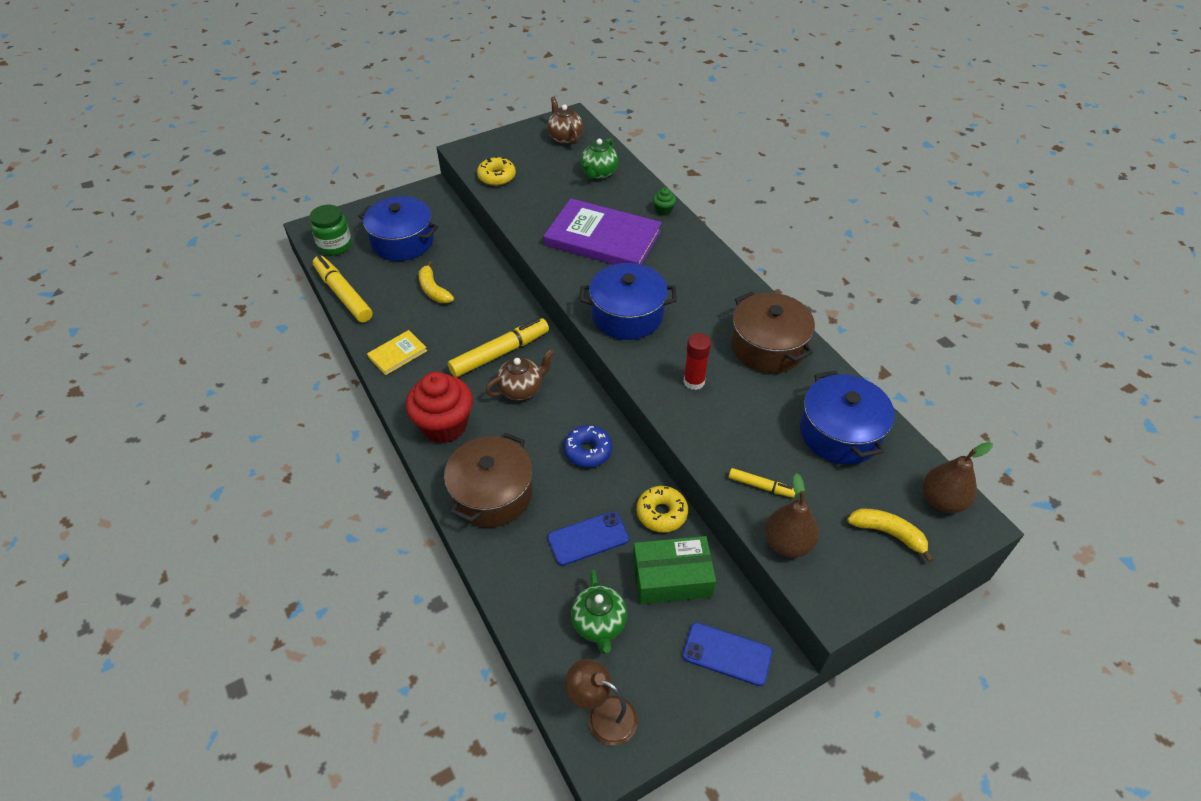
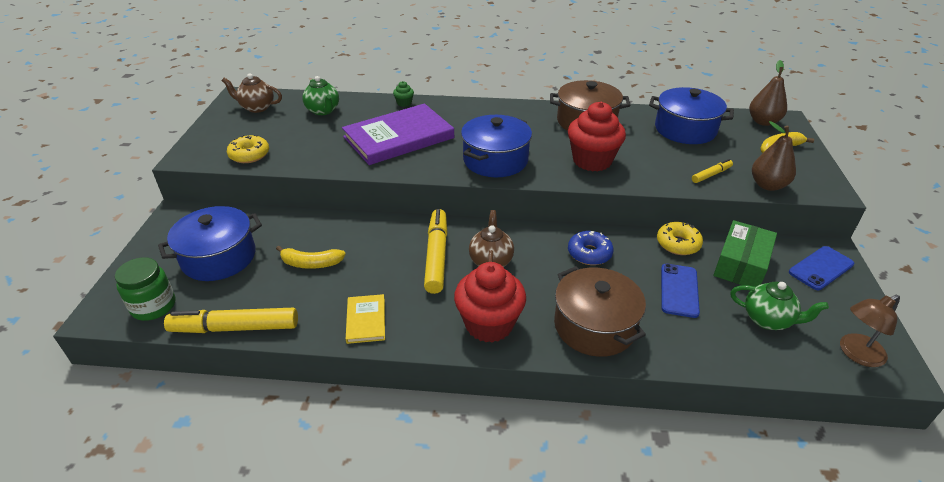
camera: 55 degrees left, 10 degrees down
(694, 381) = (592, 160): red glue stick -> red cupcake

